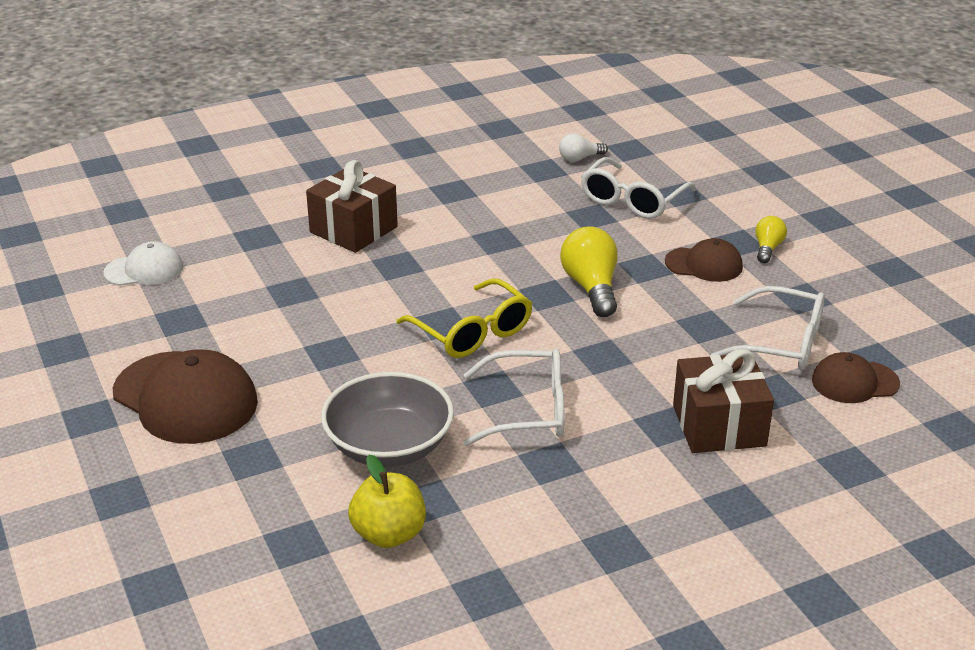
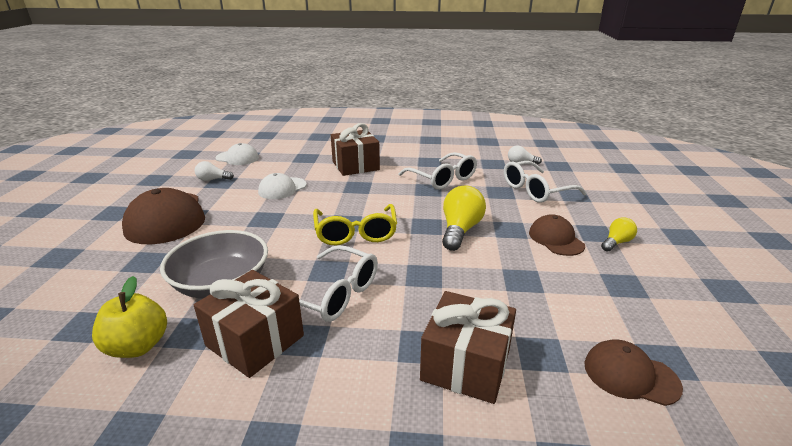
camera: 30 degrees right, 5 degrees down
(162, 319) = (212, 179): none -> white light bulb
(293, 300) = (282, 188): none -> white cap
(503, 482) = (255, 341): none -> brown gift
(704, 264) = (556, 239): brown cap -> brown cap turned 150 degrees counterclockwise
(782, 343) = (579, 314): white glasses -> white glasses (443, 179)

